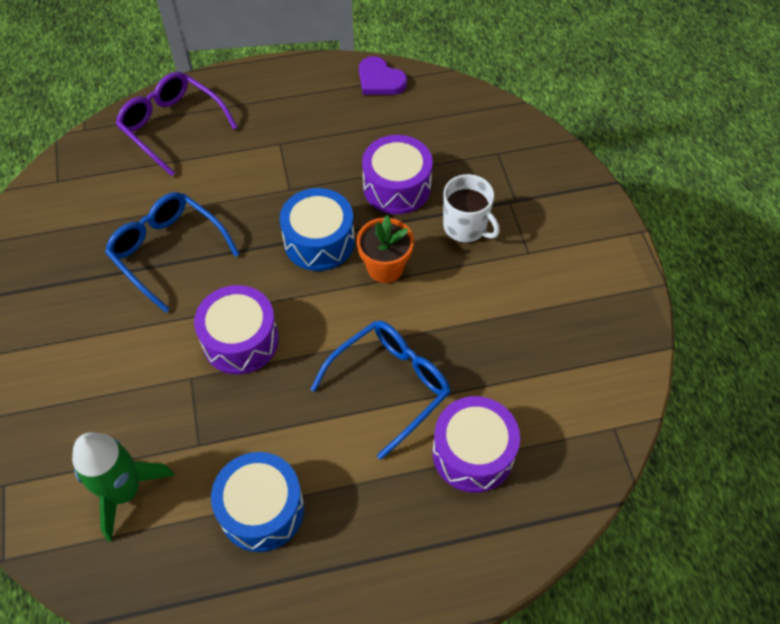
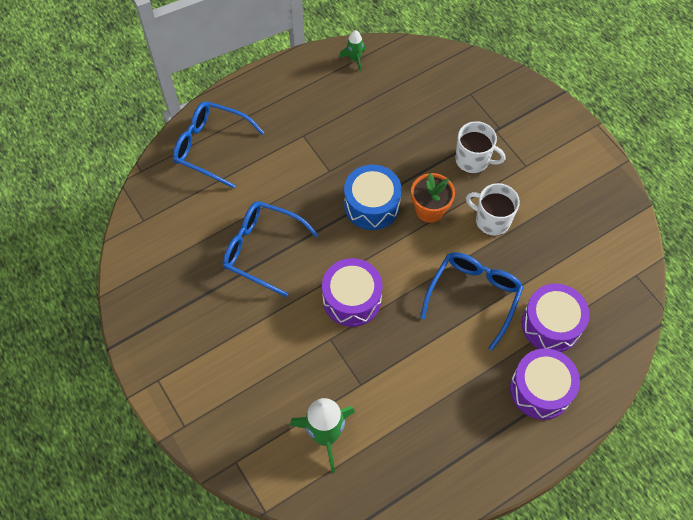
camera: 20 degrees left, 5 degrees up
(173, 127) = (212, 147): purple glasses -> blue glasses
(262, 509) = (427, 413): blue drum -> none
(380, 80) = (355, 59): purple heart -> green rocket
(397, 187) = (408, 144): purple drum -> purple drum (540, 389)
(455, 302) = (491, 220): none -> white mug

